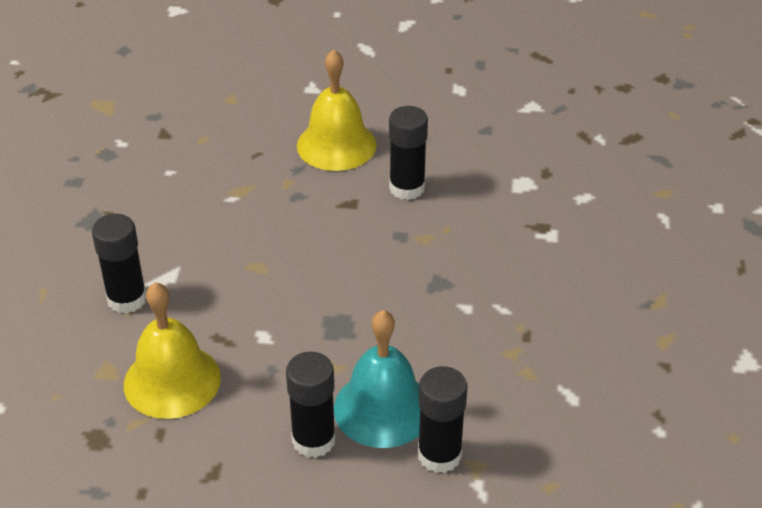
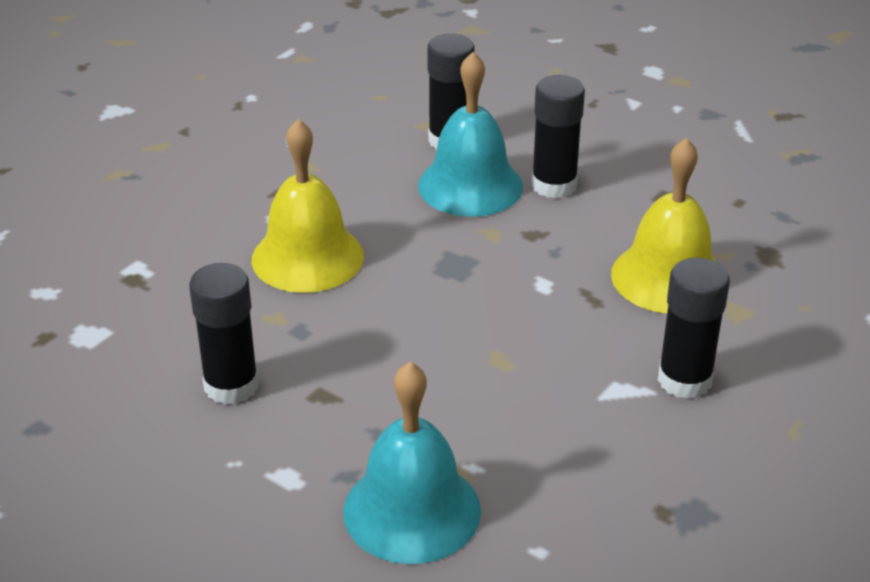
camera: 150 degrees left, 5 degrees down
(249, 165) = (412, 510): none -> turquoise bell
(336, 145) = (260, 491): yellow bell -> yellow bell (307, 257)

